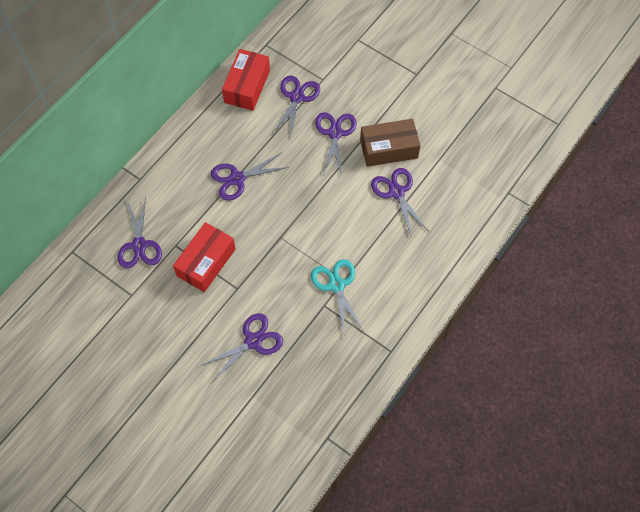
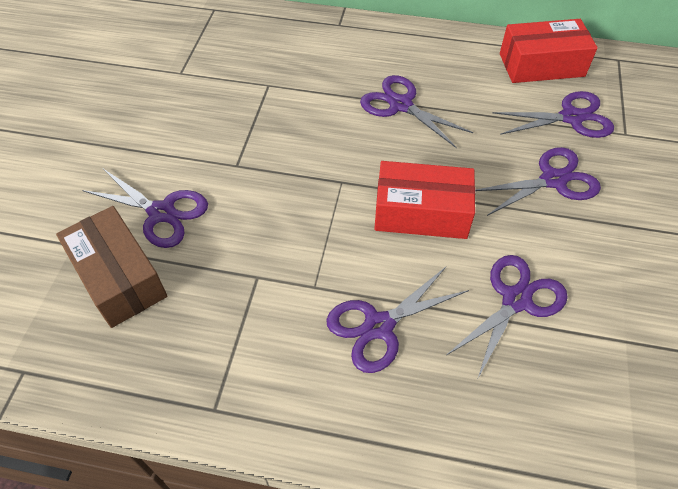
camera: 65 degrees right, 10 degrees down
(139, 245) = (250, 55): purple scissors -> purple scissors (379, 326)
(206, 262) = (259, 121): red box -> red box (421, 213)
(336, 285) = (300, 280): turquoise scissors -> none
(388, 149) = (584, 258): brown box -> brown box (119, 277)

